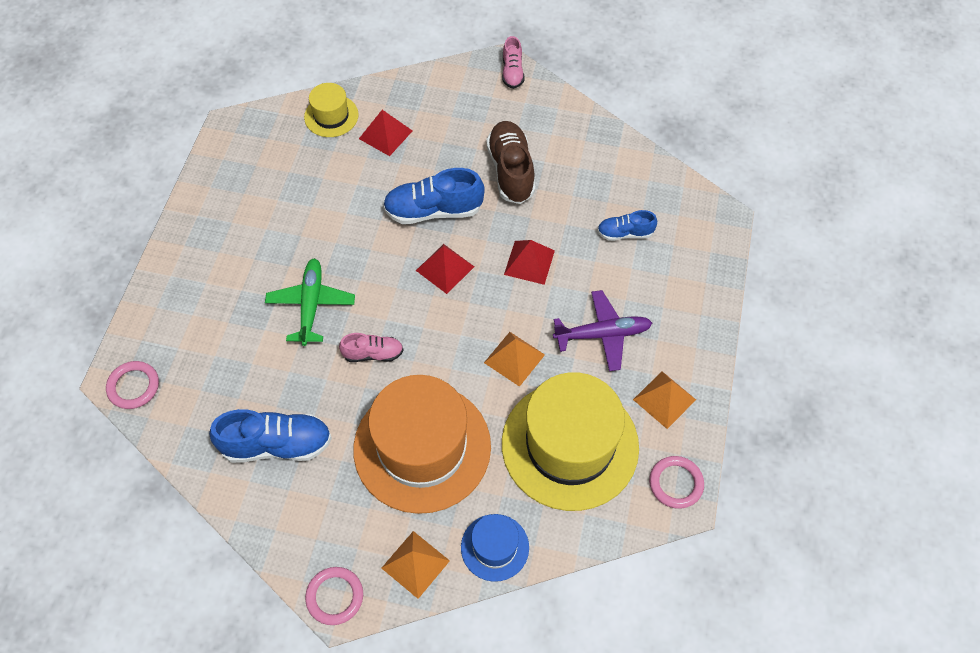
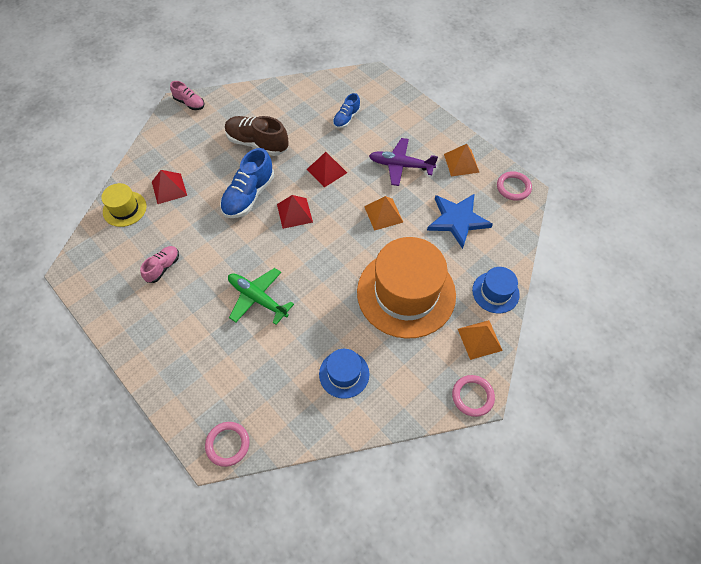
camera: 55 degrees left, 0 degrees up
(277, 445) = (344, 374): blue shoe -> blue hat
(373, 354) = (322, 283): pink shoe -> pink shoe (163, 267)
(570, 445) = (457, 220): yellow hat -> blue star
(602, 334) = (401, 165): purple plane -> purple plane turned 105 degrees counterclockwise

